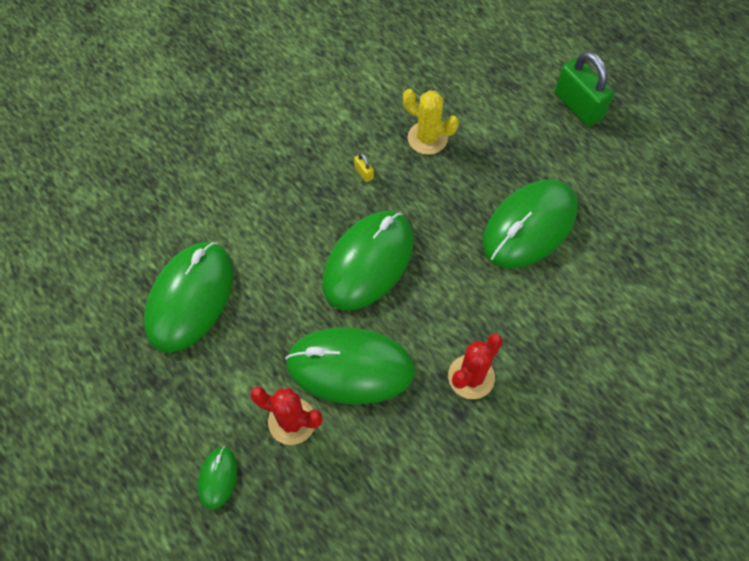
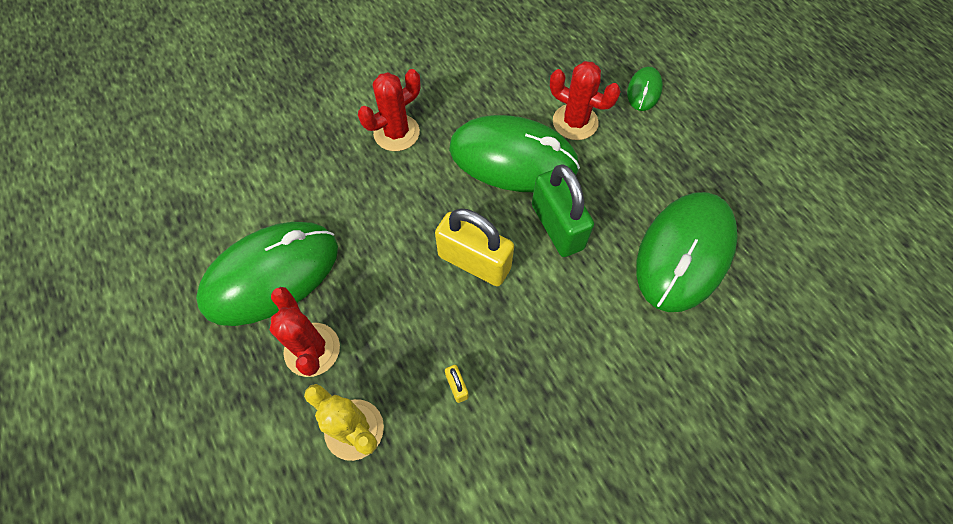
camera: 170 degrees left, 0 degrees up
(368, 262) = (474, 262): green mouse -> yellow padlock
(475, 179) = (312, 349): none -> red cactus
(578, 106) = (114, 449): green padlock -> green padlock (557, 226)

